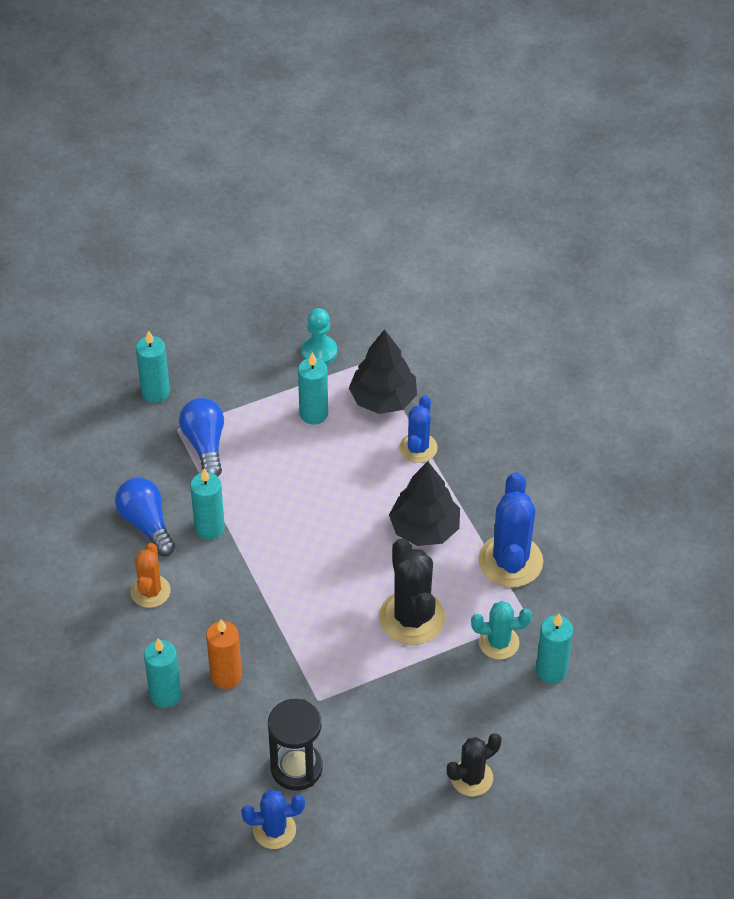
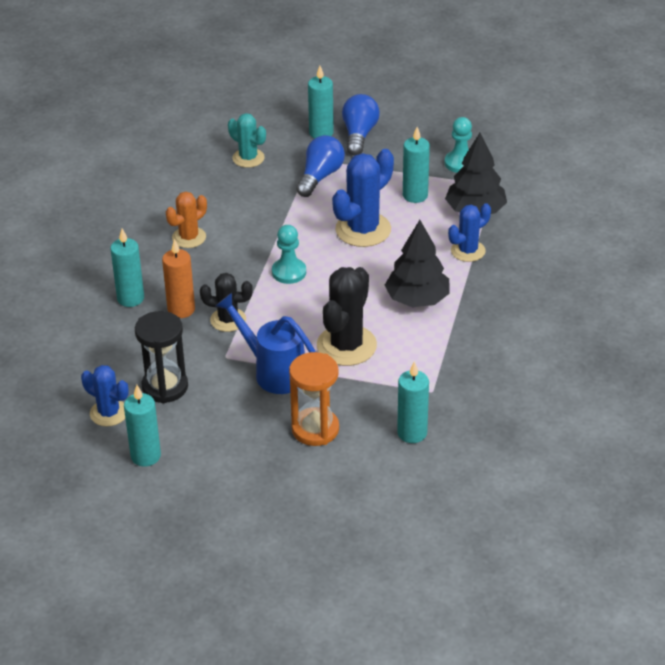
camera: 40 degrees right, 10 degrees down
(146, 524) = (230, 200): blue light bulb -> blue light bulb (359, 135)
(209, 528) = (268, 223): turquoise candle -> turquoise candle (145, 456)
(283, 571) = (289, 272): none -> turquoise pawn
(375, 687) = (273, 371): none -> blue watering can
(469, 722) = (315, 429): none -> orange hourglass
(472, 778) = (277, 463): black cactus -> black cactus (228, 320)
(499, 642) = (392, 394): turquoise cactus -> turquoise cactus (248, 158)
(510, 561) = (458, 351): blue cactus -> blue cactus (363, 230)

